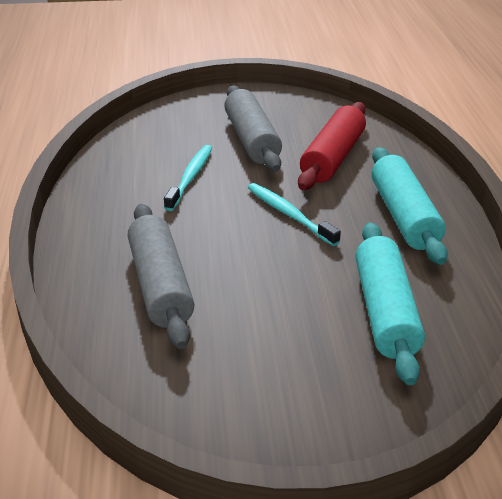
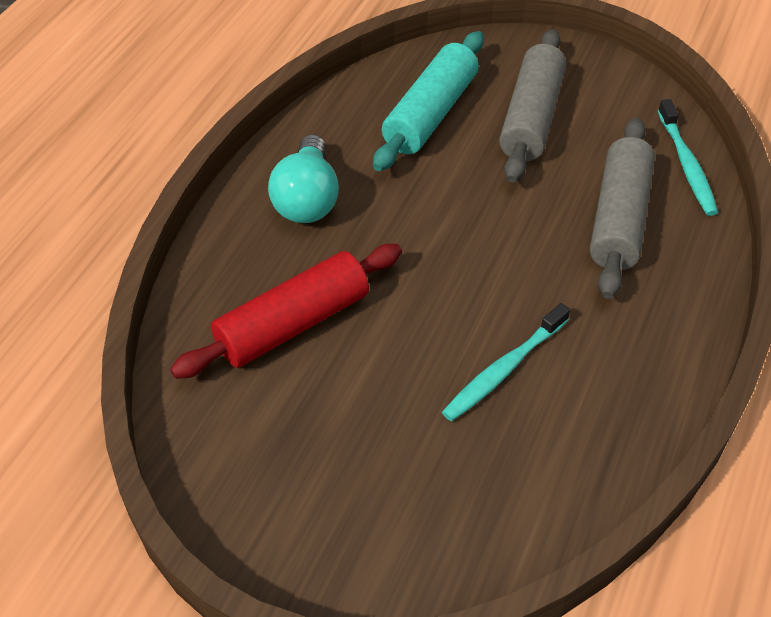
camera: 150 degrees left, 15 degrees up
(252, 140) = (368, 414): grey rolling pin -> grey rolling pin (531, 118)
(289, 214) = (426, 253): turquoise toothbrush -> turquoise toothbrush (686, 165)
(404, 216) = (307, 199): turquoise rolling pin -> turquoise light bulb

